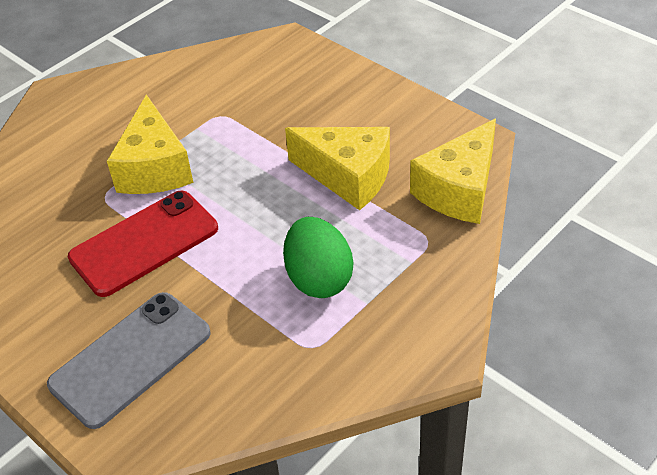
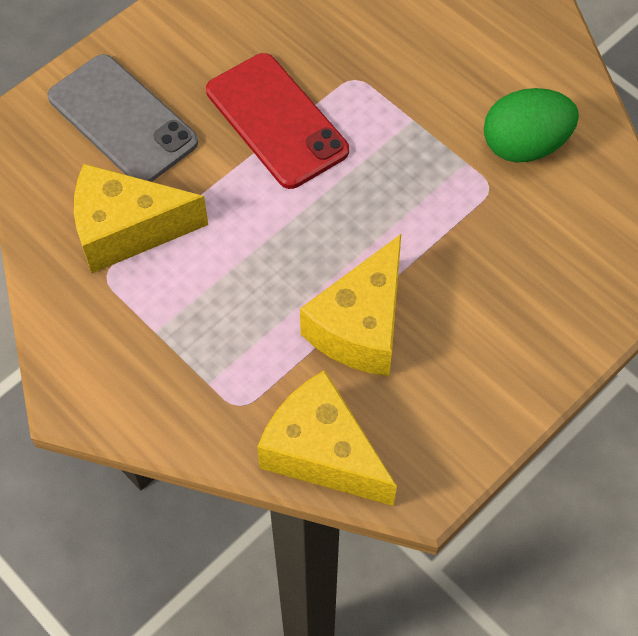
camera: 90 degrees right, 15 degrees up
(154, 168) = (397, 123): yellow cheese -> yellow cheese (127, 230)
(319, 278) = (198, 286): green egg -> green egg (524, 145)

